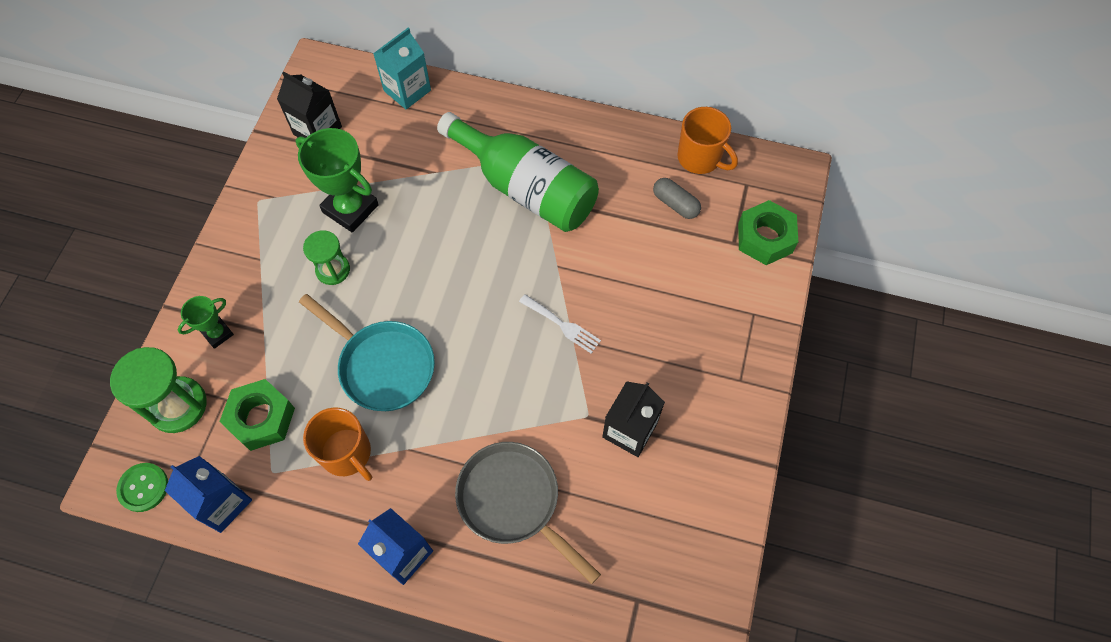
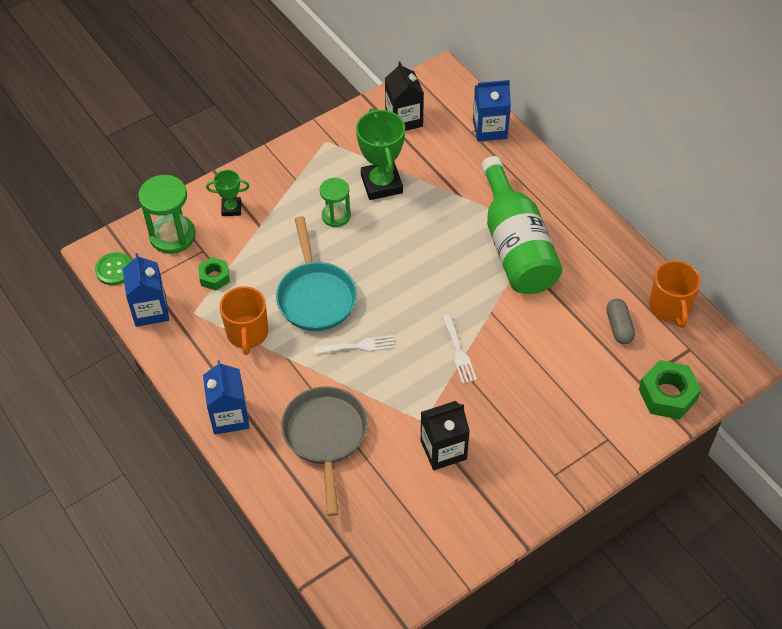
camera: 40 degrees right, 10 degrees down
(261, 418) = (214, 277): green nut -> green nut, size x0.61
(407, 90) = (490, 129): turquoise carton -> blue carton
(467, 386) = (358, 346): none -> white fork

